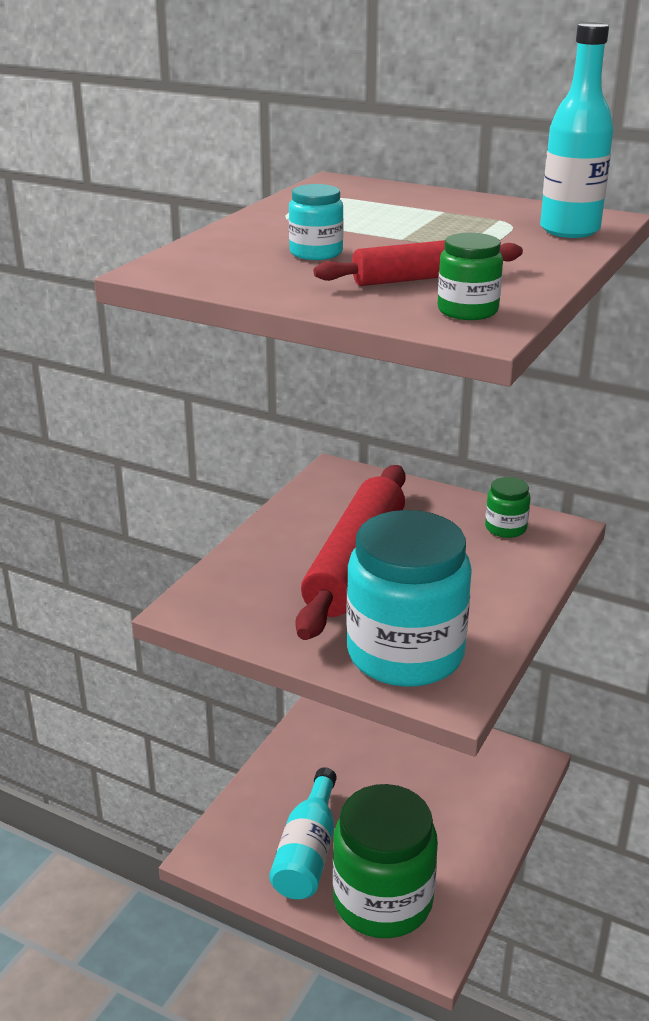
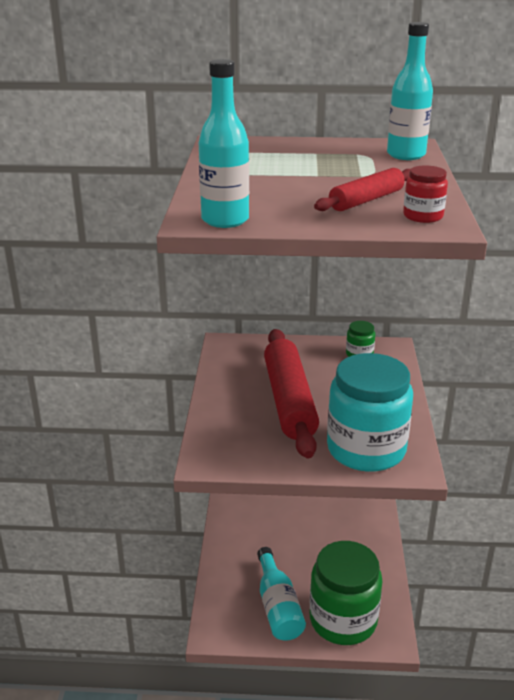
camera: 25 degrees left, 0 degrees up
(198, 273) = (225, 220): none -> turquoise bottle
(316, 253) = (280, 193): turquoise jar -> none
(467, 310) = (423, 216): green jar -> red jar

